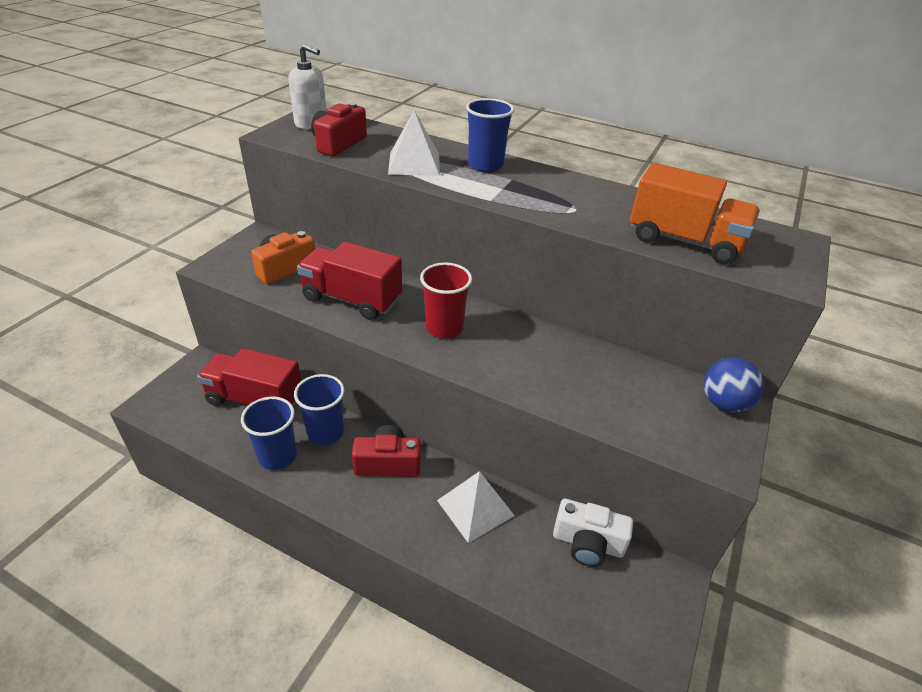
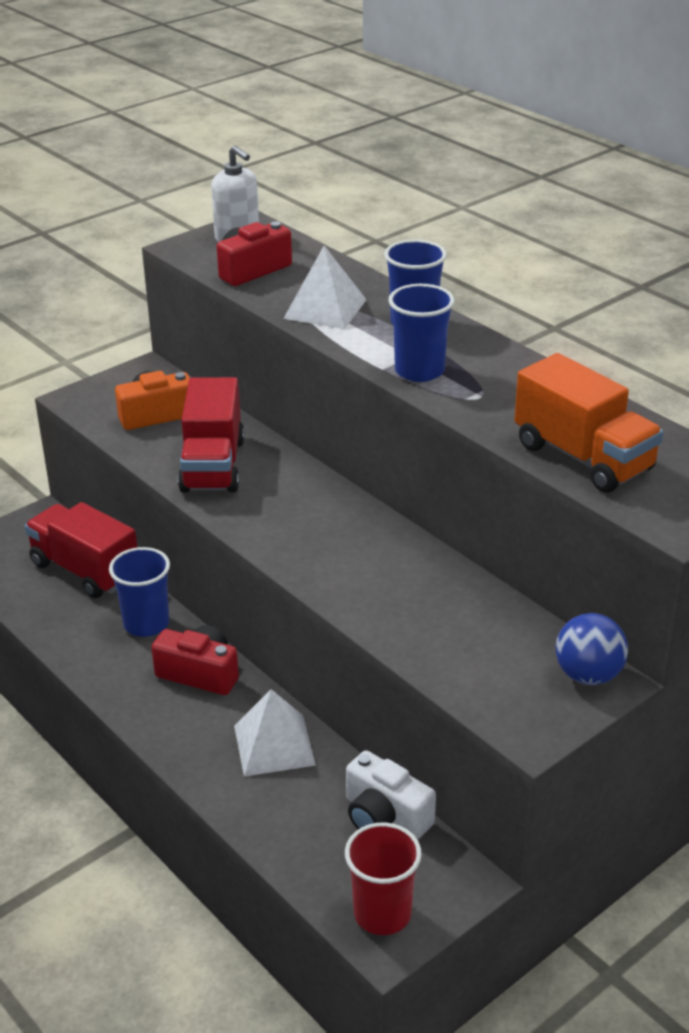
camera: 25 degrees right, 5 degrees down
(277, 456) = (81, 636): blue cup -> blue cup (419, 371)
(352, 299) = (213, 465): red truck -> red truck turned 135 degrees counterclockwise
(444, 327) = (301, 518): red cup -> red cup (382, 913)

